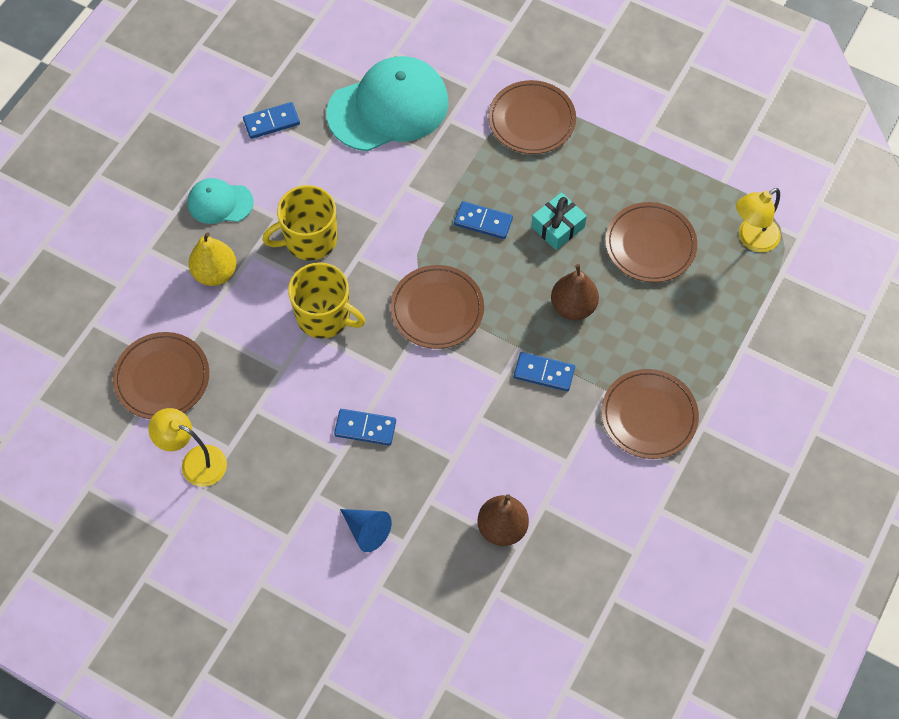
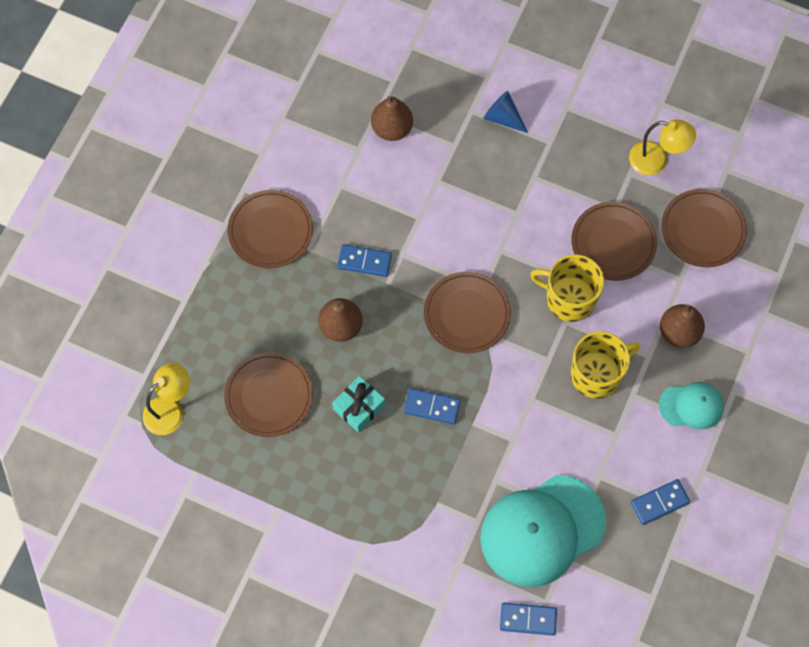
camera: 175 degrees right, 5 degrees up
(215, 273) = (679, 332): yellow pear -> brown pear
(365, 428) = (516, 200): blue domino -> blue domino (528, 619)
(531, 120) = (392, 528): brown plate -> brown plate (613, 243)

